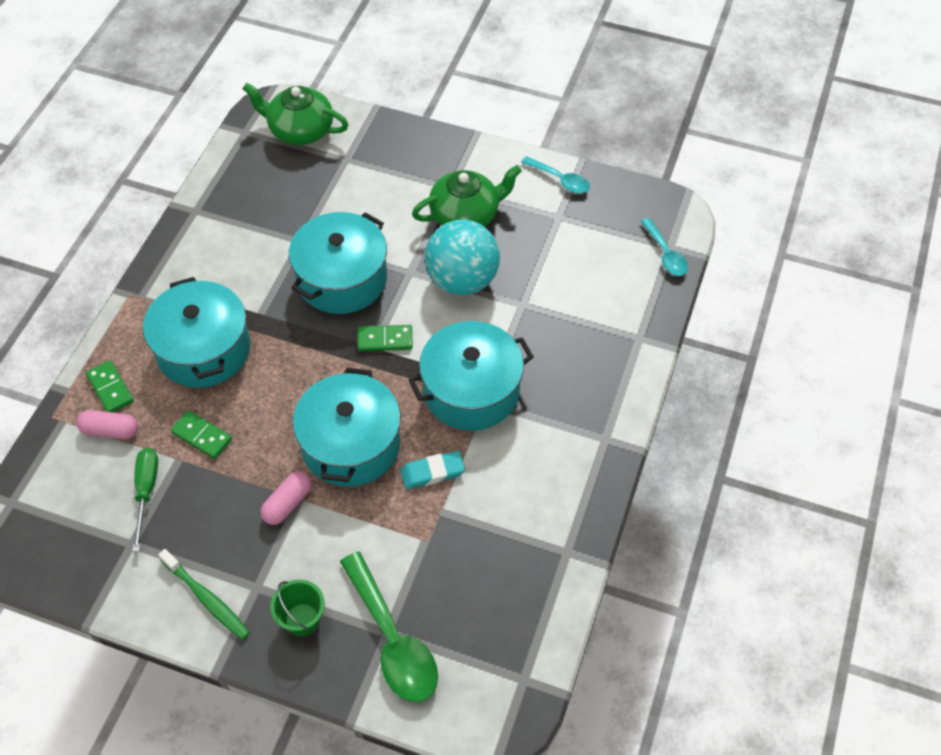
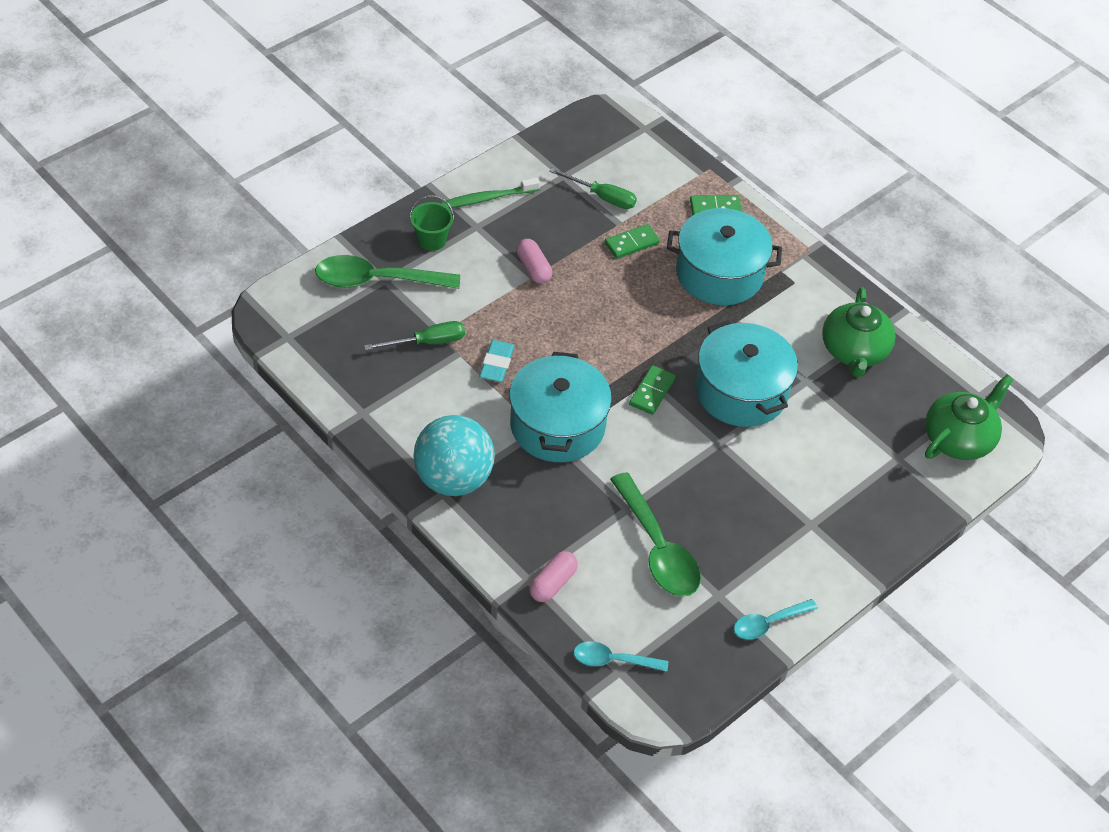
camera: 115 degrees right, 5 degrees down
(110, 430) = (673, 195): pink capsule -> pink capsule (553, 583)
(351, 444) = (560, 326): turquoise pot -> none
(445, 545) = (427, 342): none -> green screwdriver
(462, 280) = (684, 477): turquoise ball -> turquoise ball (453, 479)
(466, 215) = (765, 519): green teapot -> green teapot (854, 351)
(545, 269) = (657, 548): none -> green spoon

